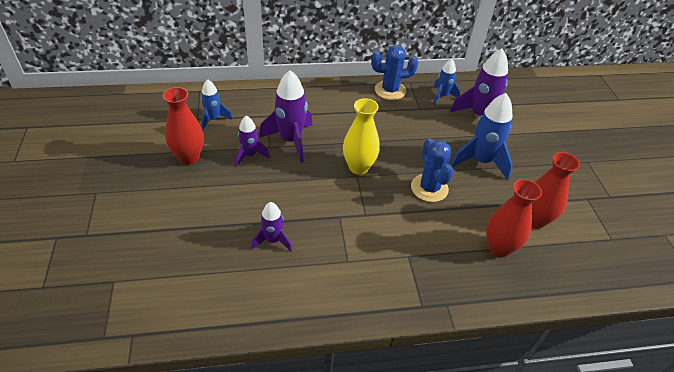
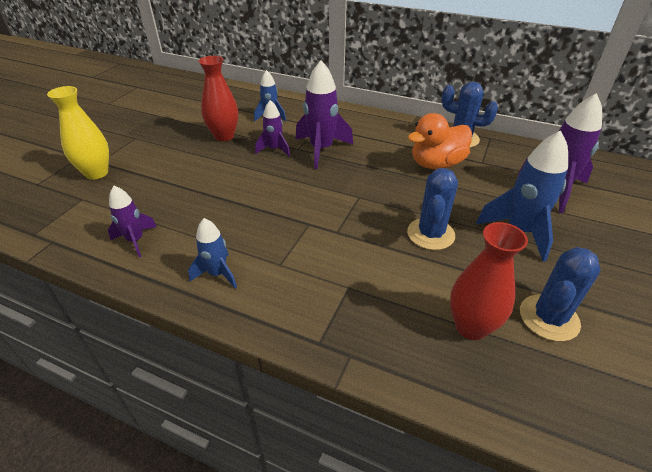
camera: 35 degrees right, 5 degrees down
(273, 240) = (228, 219): purple rocket -> purple rocket (136, 240)
(358, 167) = (367, 190): yellow vase -> yellow vase (96, 173)
(390, 122) = (436, 164): none -> orange duck
(442, 96) = (519, 159): blue rocket -> blue rocket (217, 274)
(534, 220) = (549, 318): red vase -> blue cactus

